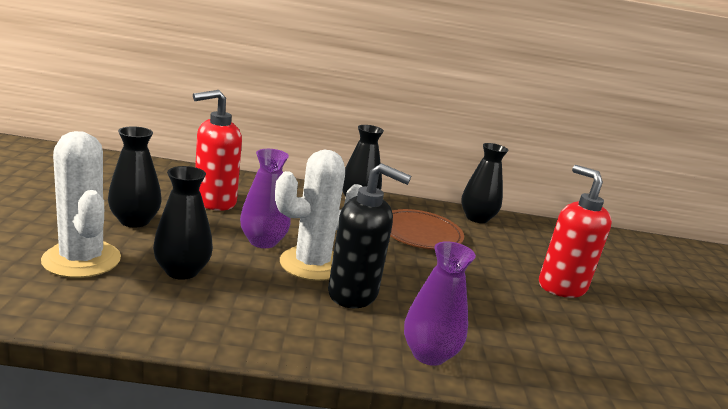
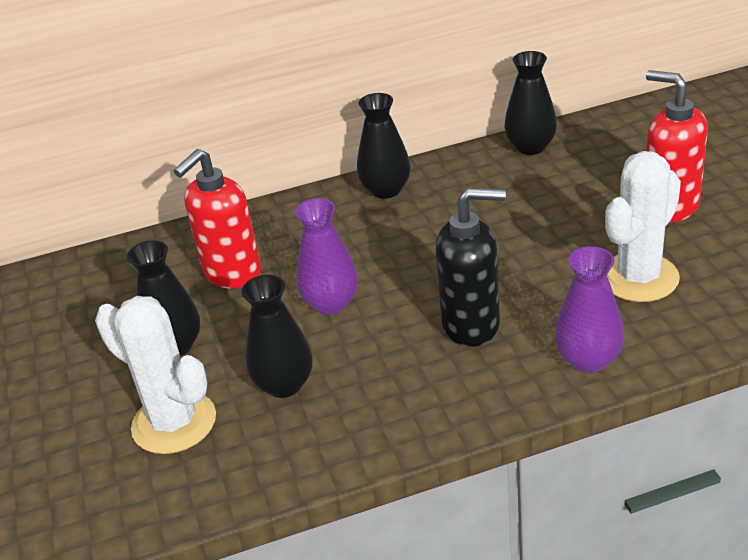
camera: 10 degrees left, 15 degrees up
(312, 264) = (403, 308): white cactus -> white cactus (638, 278)
(420, 233) = (484, 204): brown plate -> none

